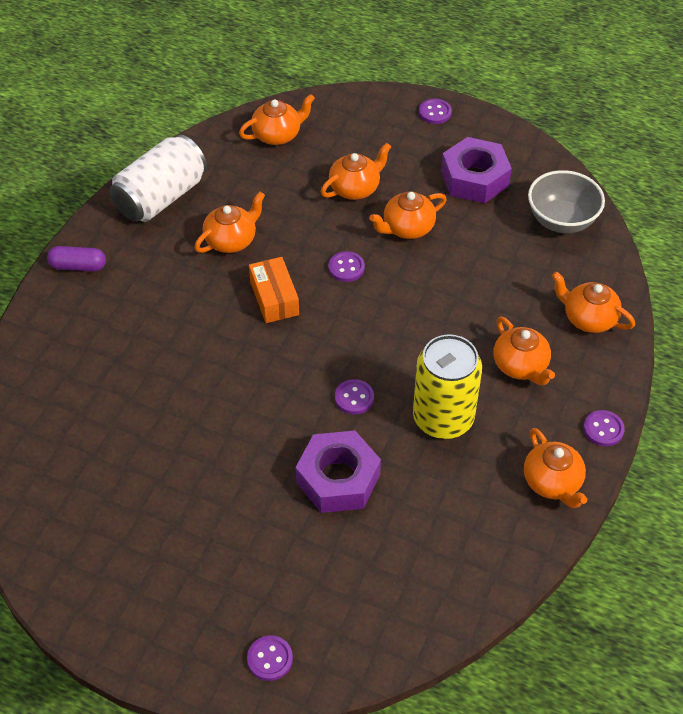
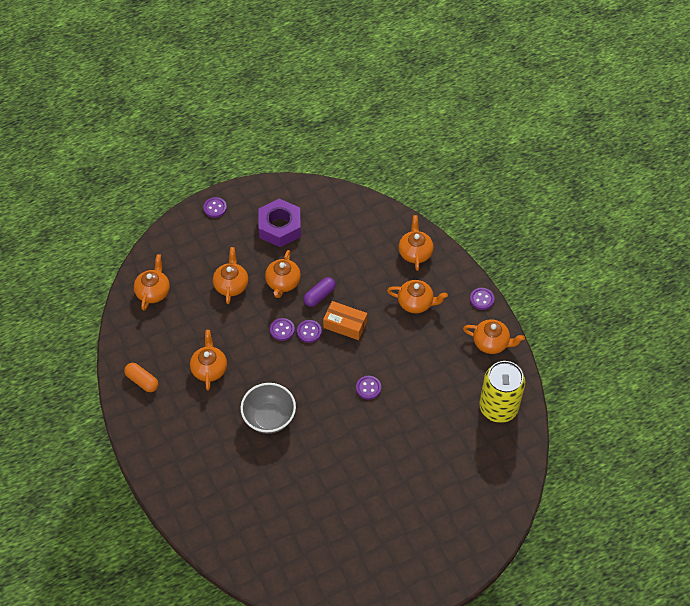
camera: 50 degrees left, 5 degrees up
(78, 266) = (153, 456): purple capsule -> purple capsule (319, 296)
(161, 197) = (142, 381): white can -> orange capsule
(270, 659) = (482, 530): purple button -> purple button (309, 332)
(274, 298) = (270, 377): orange box -> orange box (345, 325)
(338, 479) = (409, 430): purple nut -> none
(443, 418) = (416, 359): yellow can -> yellow can (498, 407)
(561, 220) = (345, 214): grey bowl -> grey bowl (269, 418)
(588, 318) = (415, 252): orange teapot -> orange teapot turned 105 degrees clockwise

